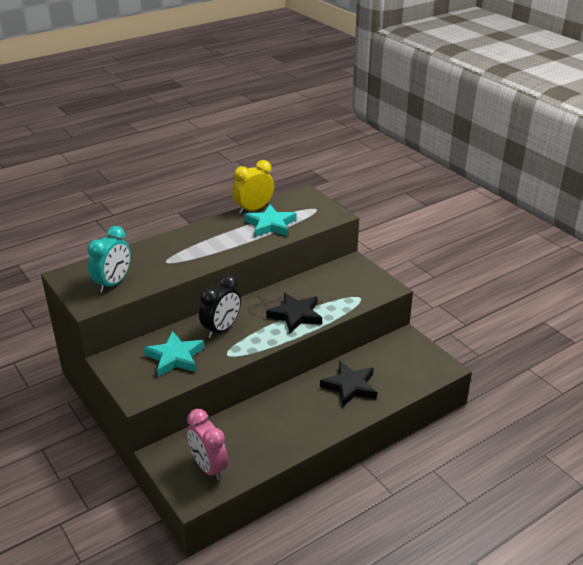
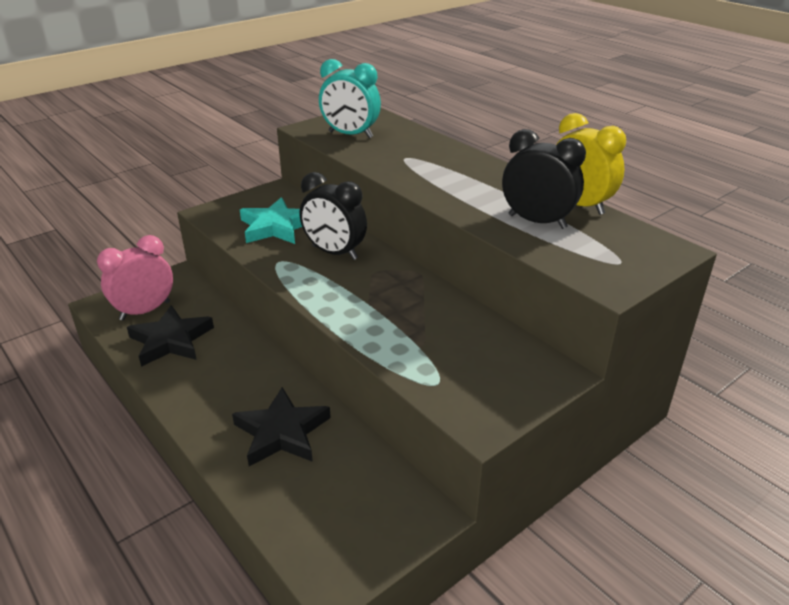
camera: 85 degrees right, 0 degrees up
(270, 225) = (537, 222): turquoise star -> black clock
(295, 315) = (373, 313): black star -> black star (171, 340)

